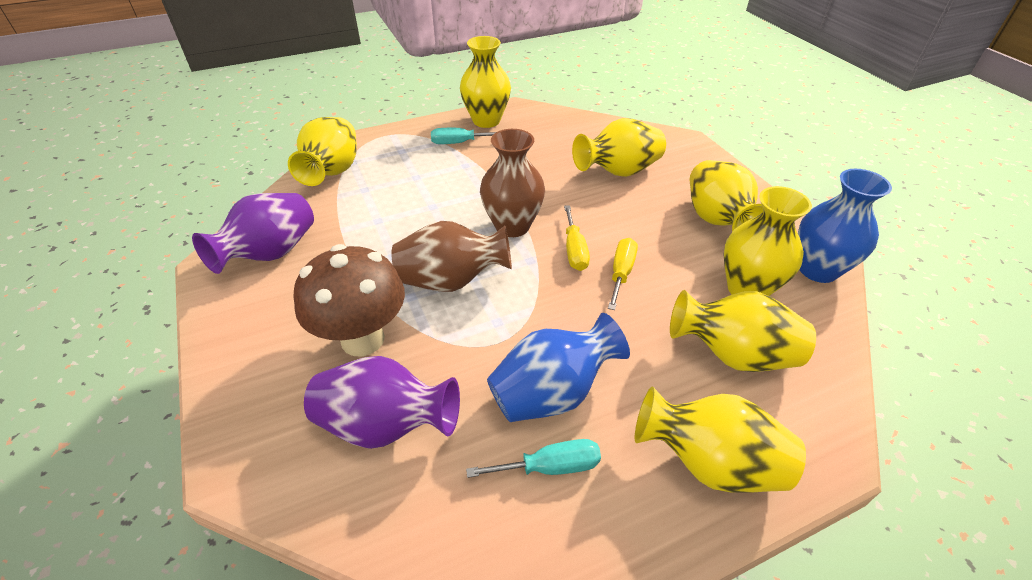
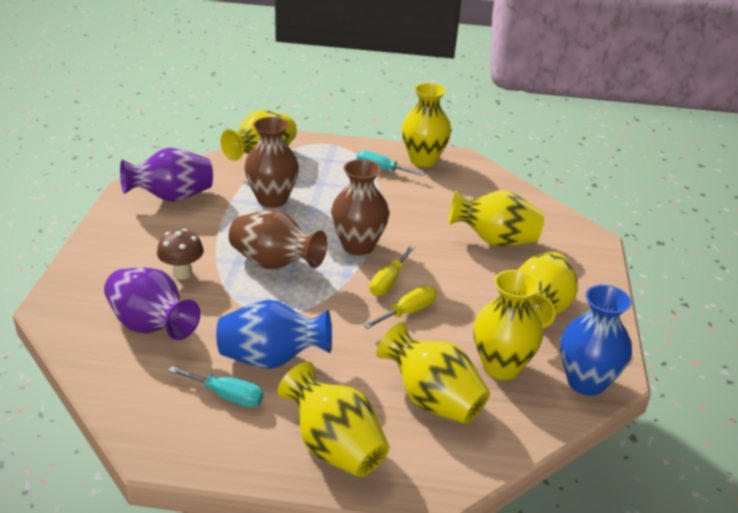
camera: 30 degrees right, 10 degrees down
(362, 339) = (182, 273): brown mushroom -> brown mushroom, size x0.57
(384, 212) = (272, 199): none -> brown vase

